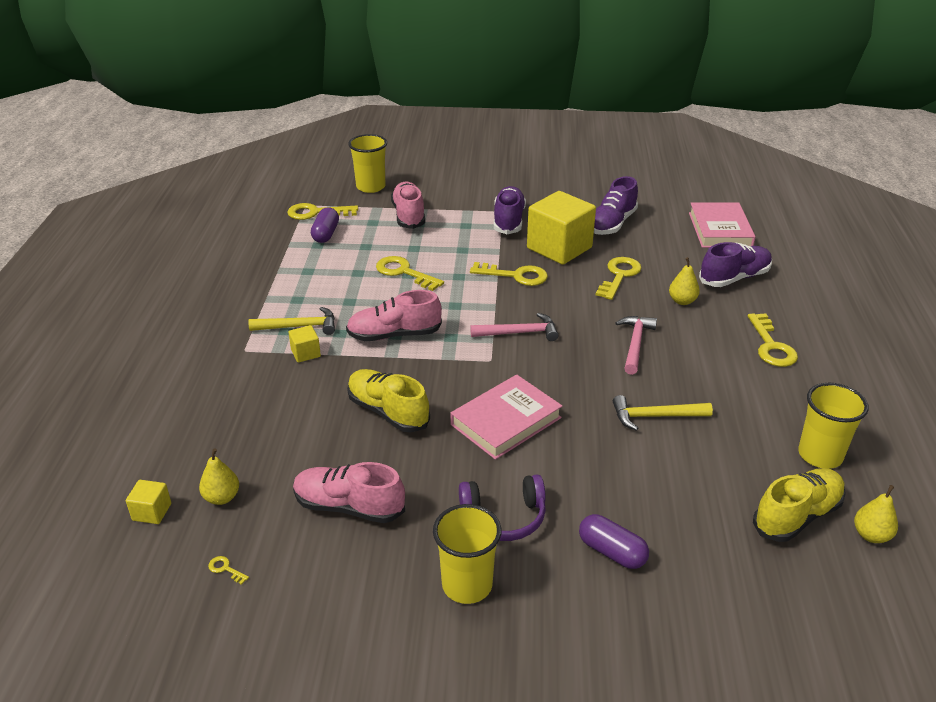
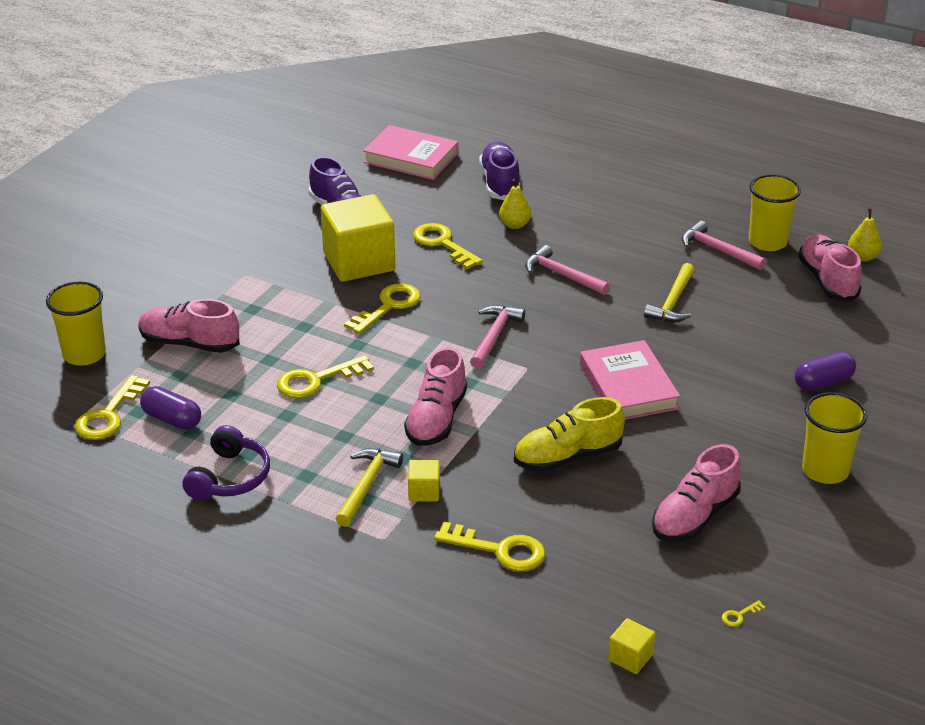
camera: 65 degrees left, 0 degrees up
(222, 497) = (635, 601): yellow pear -> none
(504, 517) = (755, 427): purple headphones -> purple headphones (230, 477)
(508, 221) = (271, 276): purple shoe -> none
(769, 424) = (718, 250): none -> pink hammer
(771, 346) = (616, 206): yellow key -> yellow key (500, 550)
(797, 516) = (827, 280): yellow shoe -> pink shoe

